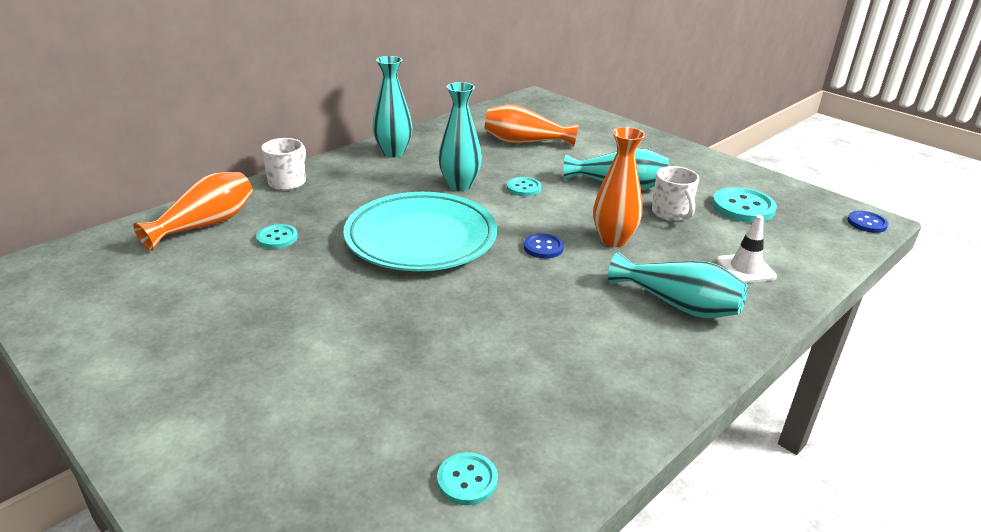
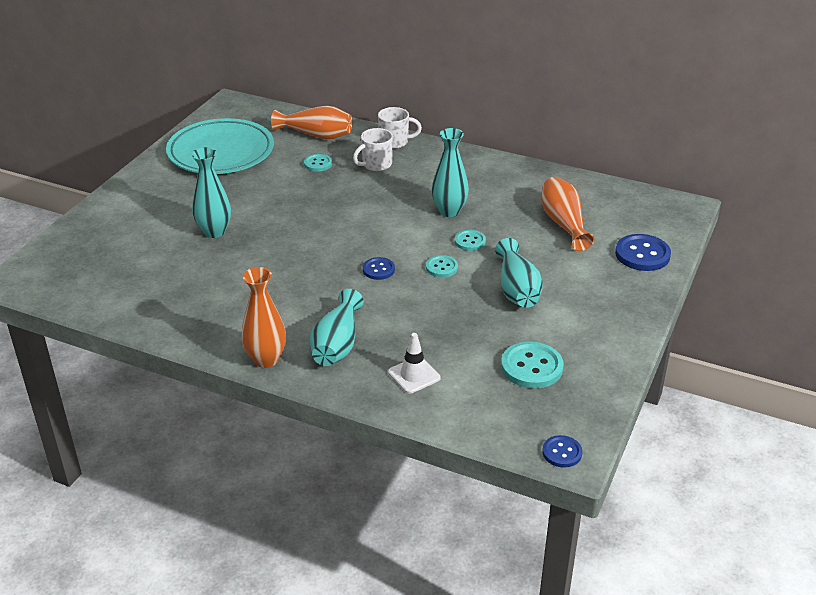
camera: 70 degrees right, 5 degrees up
(393, 152) = (481, 167): turquoise vase -> turquoise vase (214, 232)
(421, 238) = (355, 216): turquoise plate -> turquoise plate (221, 152)
(467, 480) = (128, 291): turquoise button -> turquoise button (441, 267)
(594, 126) = (642, 254): none -> blue button
(613, 240) = (414, 300): orange vase -> orange vase (266, 359)
(671, 213) = (484, 325): white mug -> white mug (376, 164)

